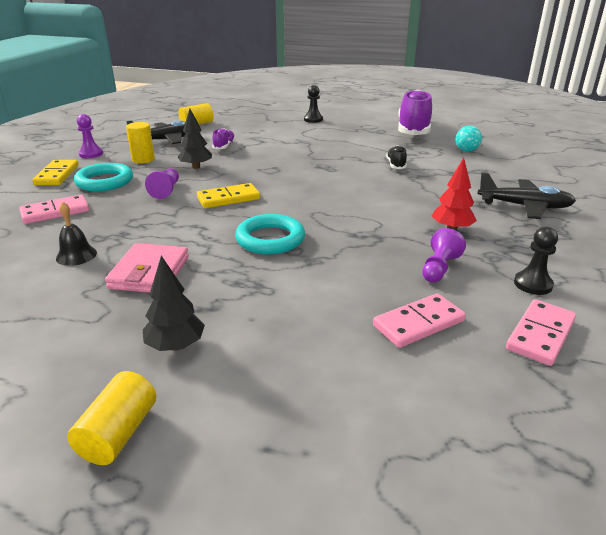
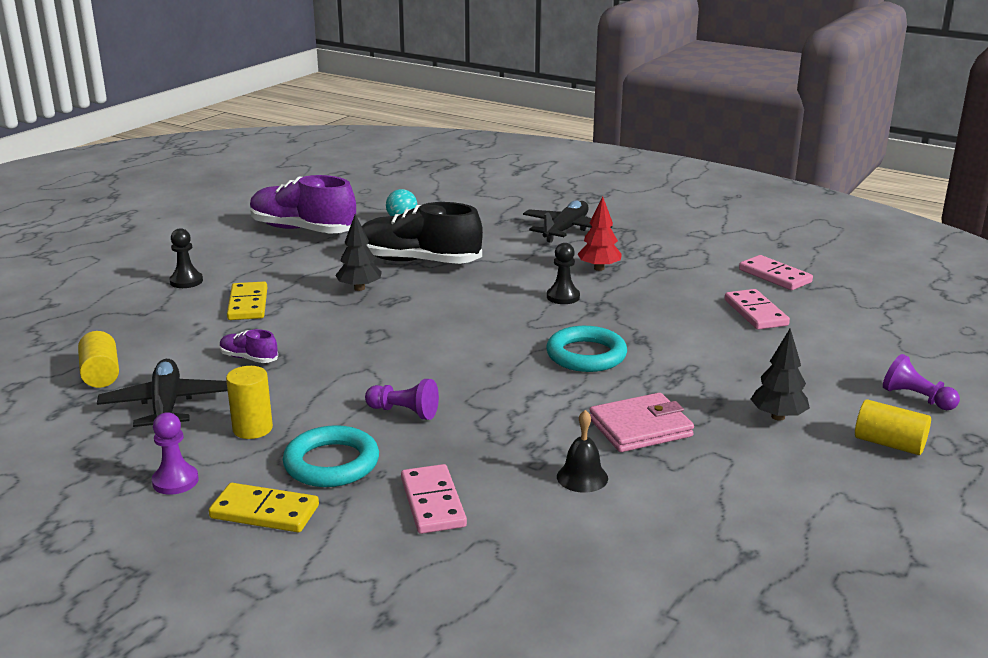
camera: 75 degrees left, 5 degrees down
(149, 272) = (640, 428): pink wallet -> pink wallet turned 45 degrees counterclockwise
(196, 167) = (325, 385): black tree -> black tree (359, 288)
(228, 198) = (460, 370): yellow domino -> yellow domino (247, 304)
(396, 165) = (418, 261): black shoe -> black shoe, size x2.29
(439, 268) = (672, 288): purple pawn -> purple pawn (916, 398)
(533, 284) = (706, 261): black pawn -> black pawn (563, 297)

